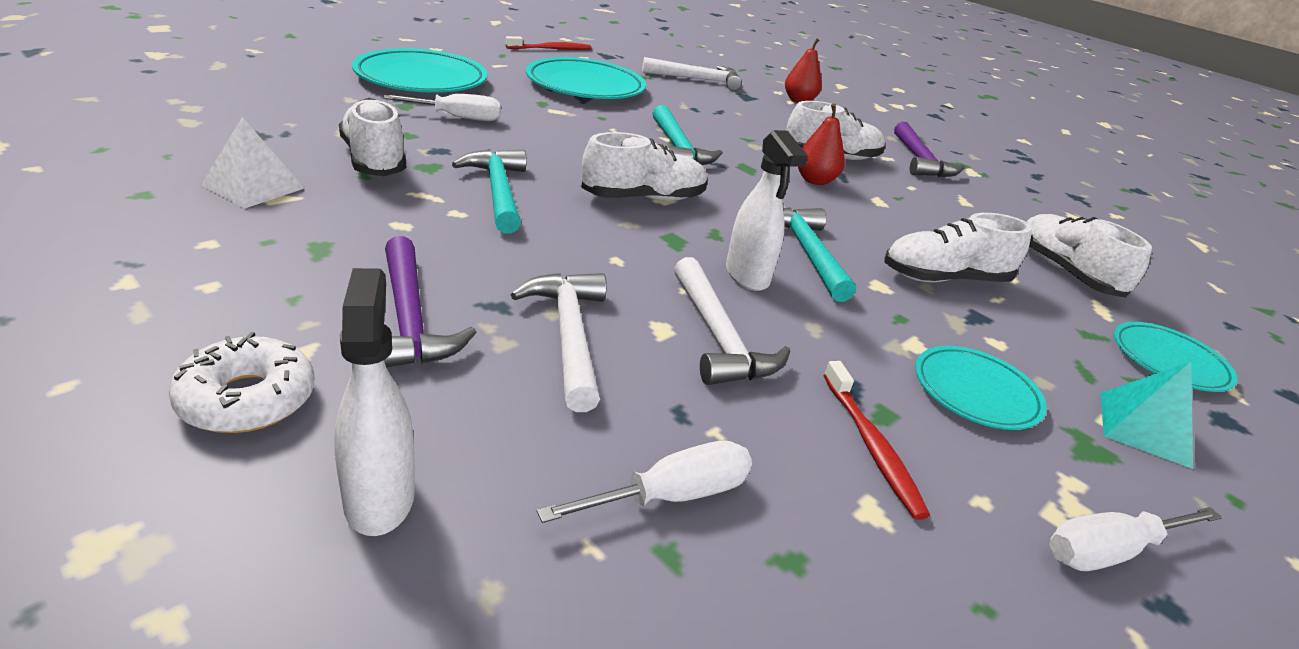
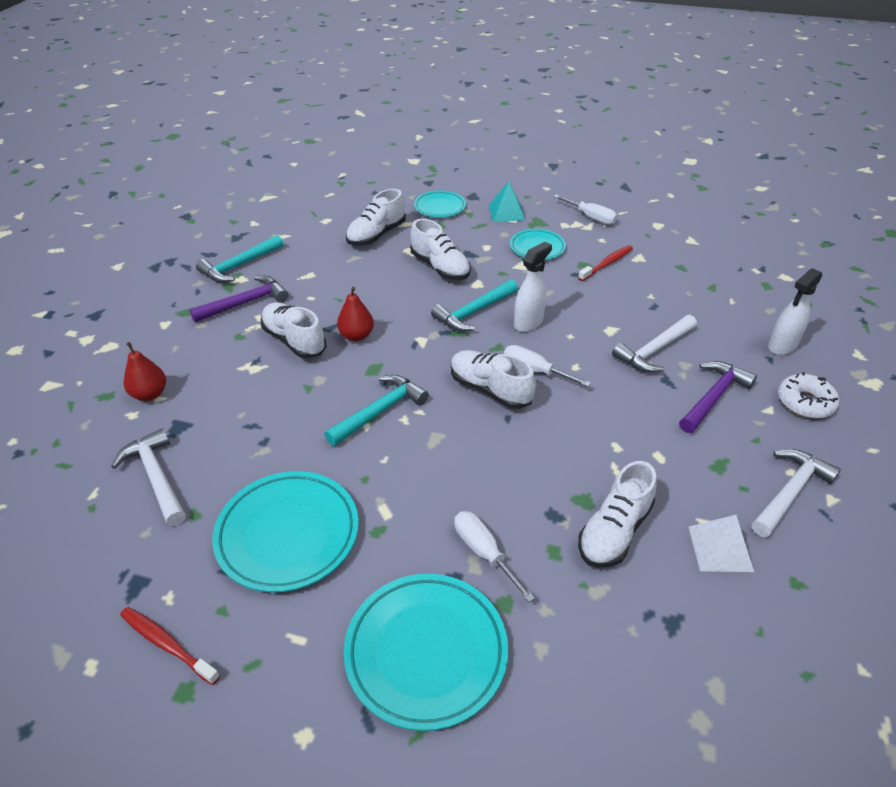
camera: 115 degrees left, 10 degrees up
(498, 191) = (569, 448): turquoise hammer -> turquoise hammer (239, 266)
(671, 496) = (692, 294): white screwdriver -> white screwdriver (534, 370)
(718, 338) = (594, 314): white hammer -> white hammer (790, 492)

